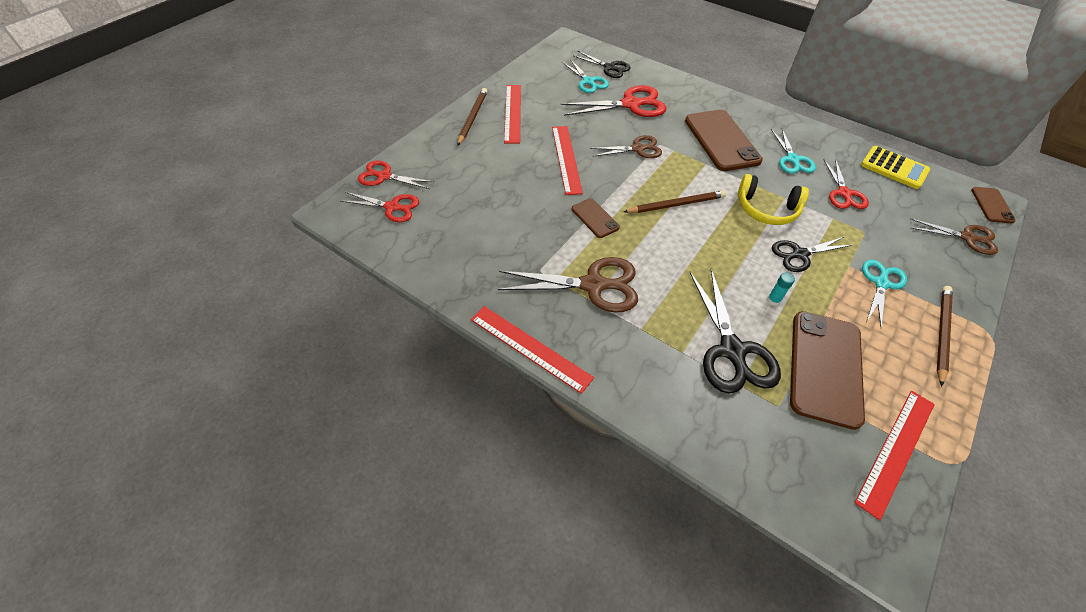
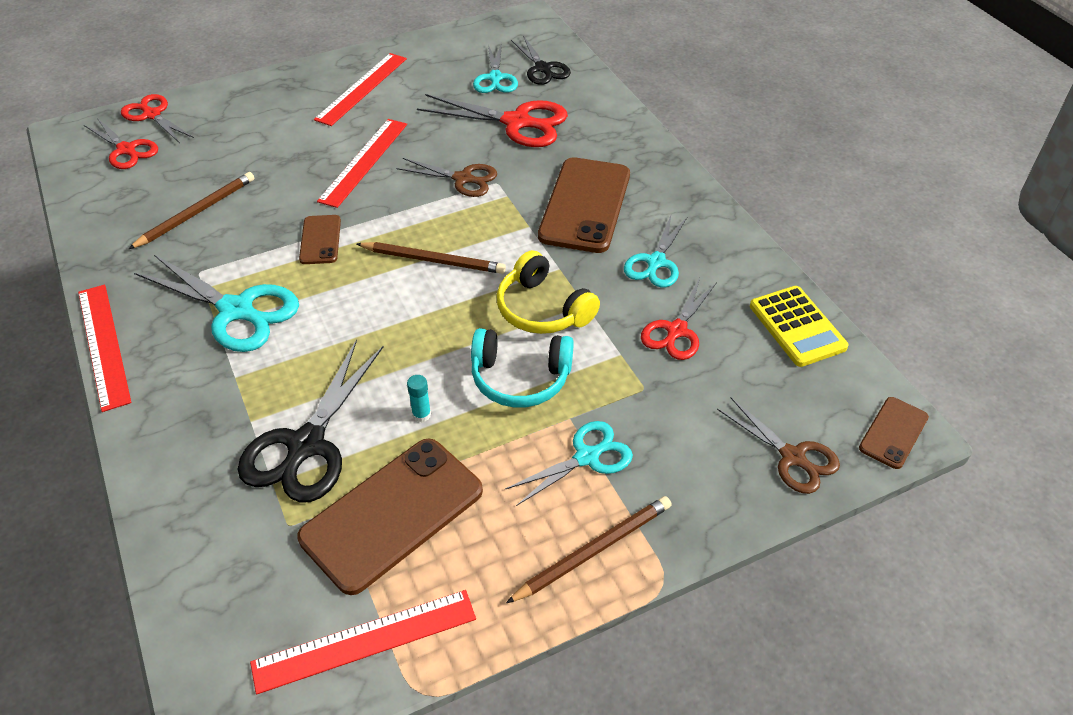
camera: 30 degrees right, 5 degrees down
(472, 117) = (311, 80): brown pencil -> brown pencil (196, 212)
(593, 285) = (236, 310): brown scissors -> turquoise scissors
(800, 254) = (520, 378): black scissors -> turquoise headphones

